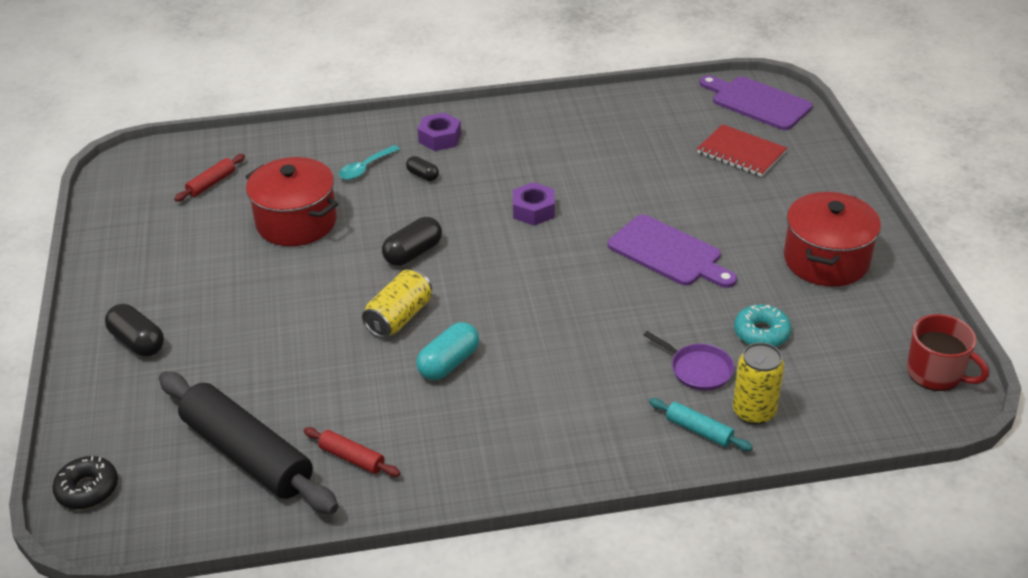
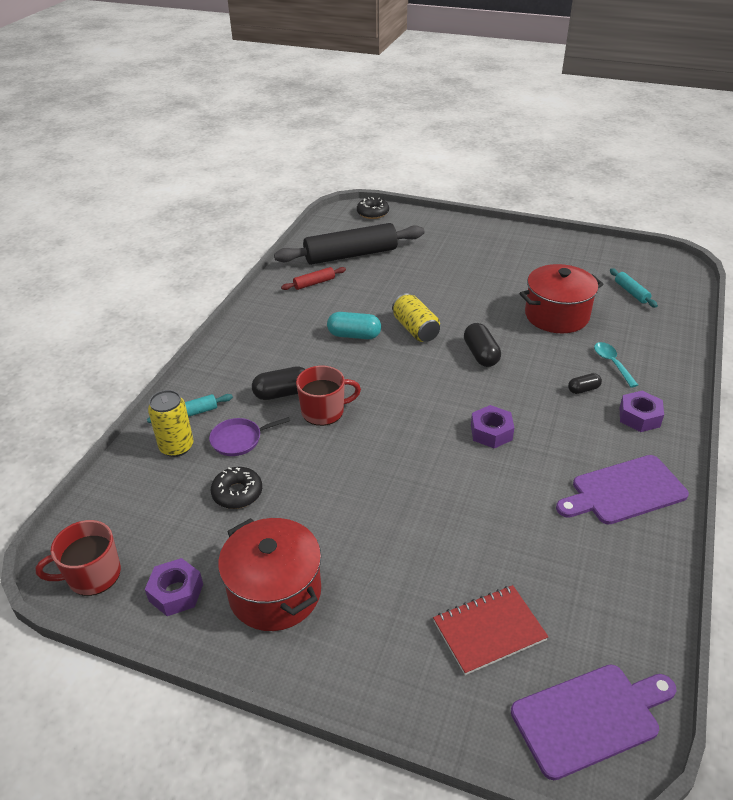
camera: 120 degrees right, 0 degrees up
(138, 342) = (473, 240): black capsule -> black capsule (282, 393)
(211, 183) = (631, 292): red rolling pin -> turquoise rolling pin
(449, 363) = (354, 335): turquoise capsule -> turquoise capsule turned 60 degrees counterclockwise
(601, 327) = (324, 411): none -> red mug
(668, 253) = (373, 487): purple cutting board -> purple cutting board (624, 491)
(761, 333) = (237, 493): turquoise donut -> black donut
(889, 313) = (176, 592): none -> purple nut

